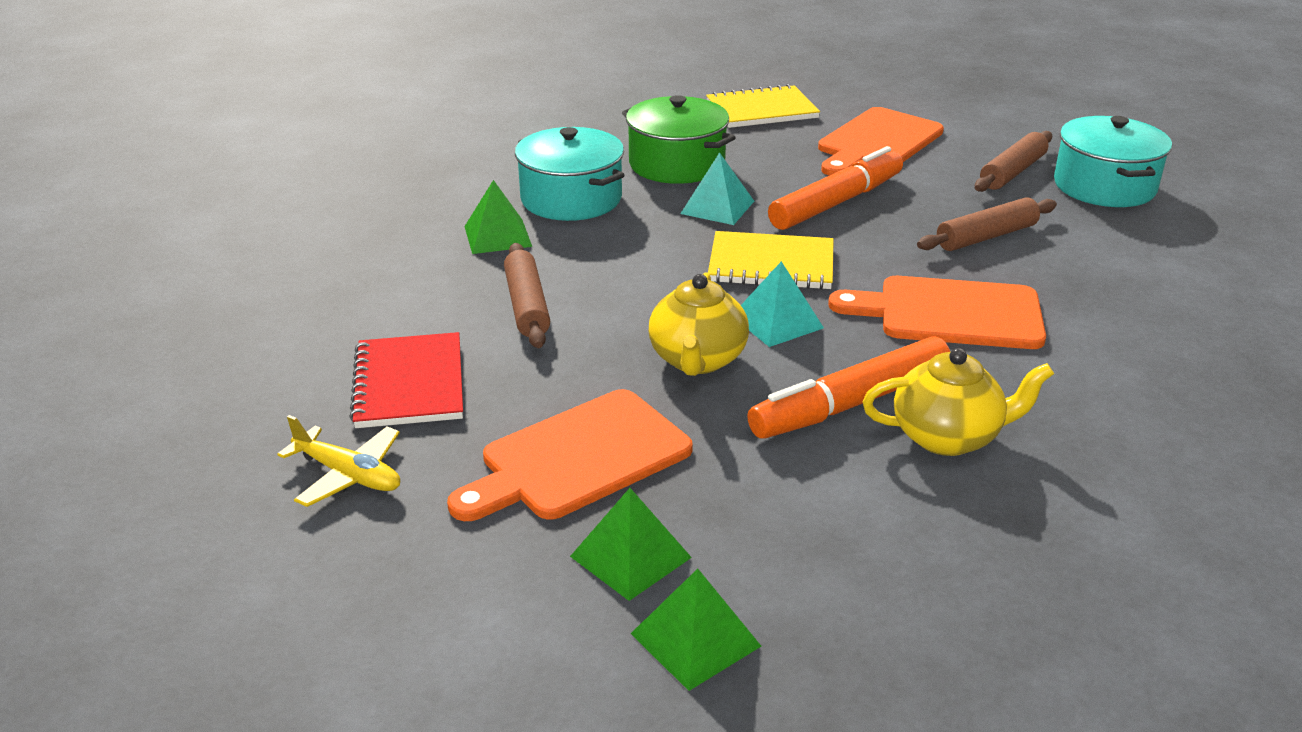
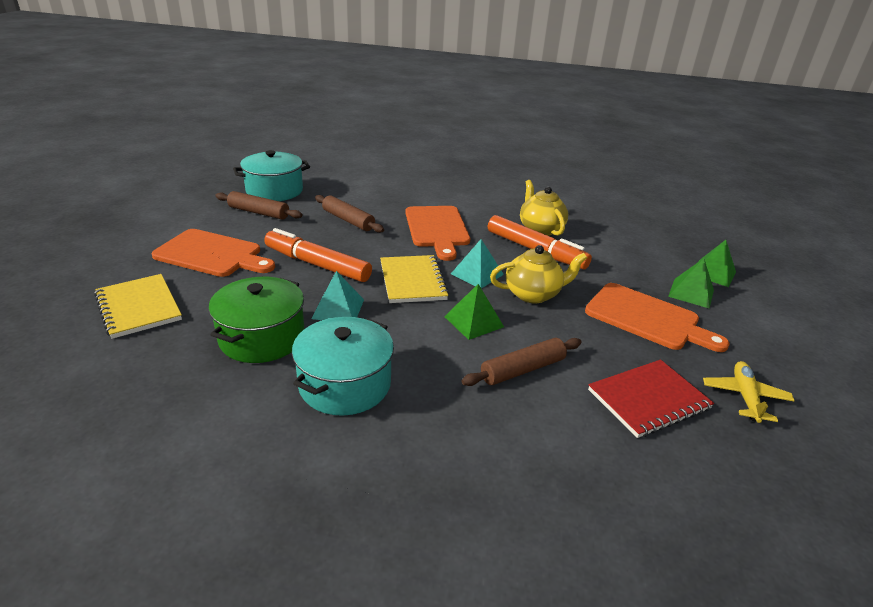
camera: 110 degrees left, 0 degrees up
(498, 236) = (429, 412): green pyramid -> green pyramid (474, 321)

